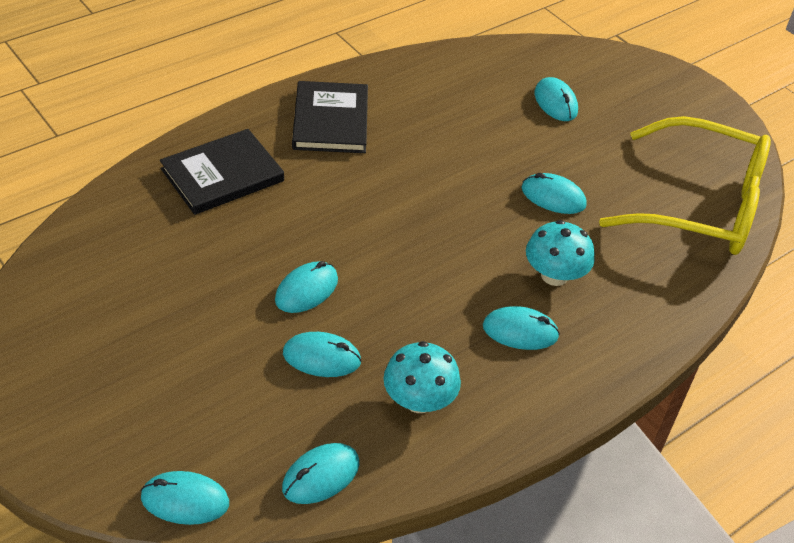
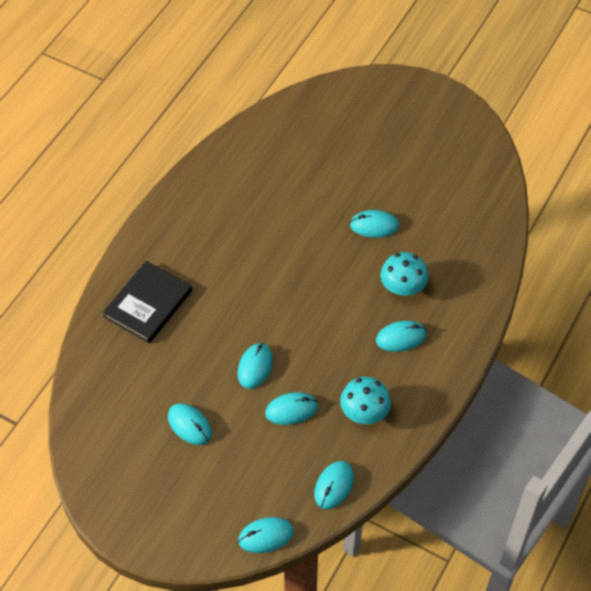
camera: 20 degrees left, 10 degrees up
(330, 121) = (194, 226): black book -> none
(555, 102) = (339, 143): turquoise mouse -> turquoise mouse (189, 425)
(699, 204) = (469, 190): yellow glasses -> none

